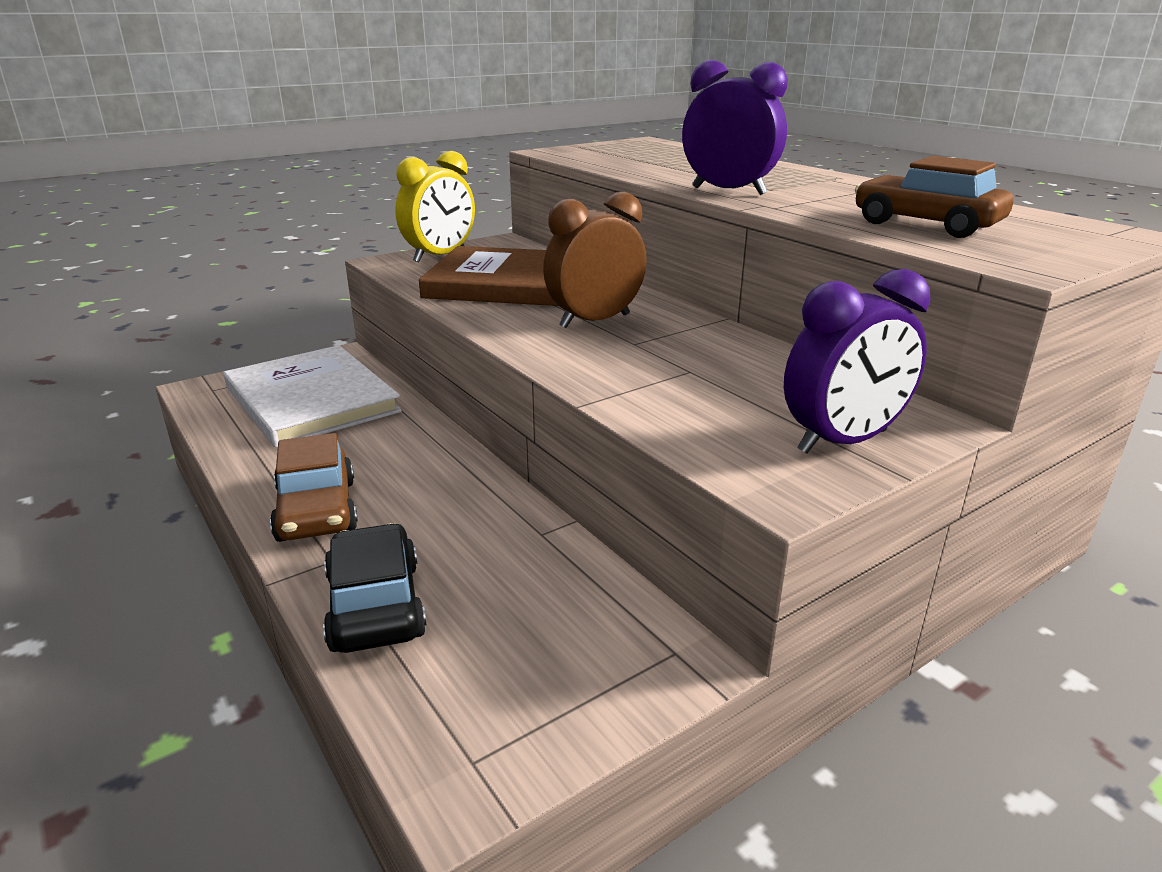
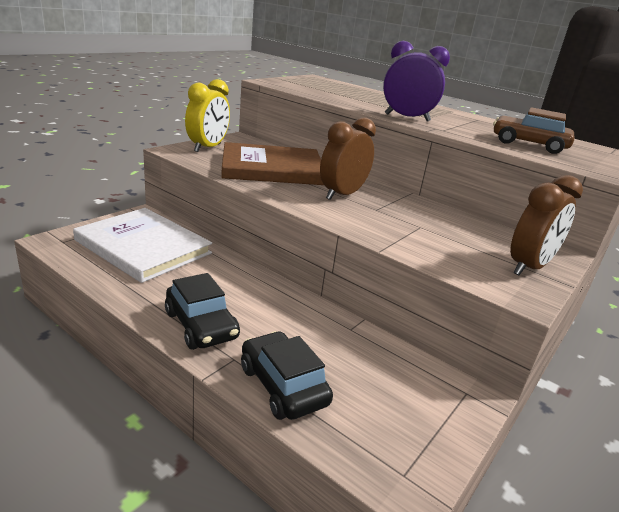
camera: 20 degrees left, 0 degrees up
(316, 510) = (201, 325): brown car -> black car
(843, 441) = (529, 267): purple clock -> brown clock

